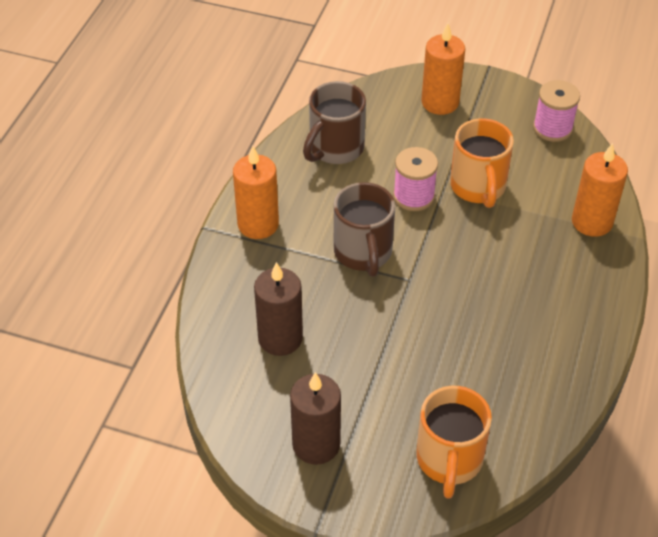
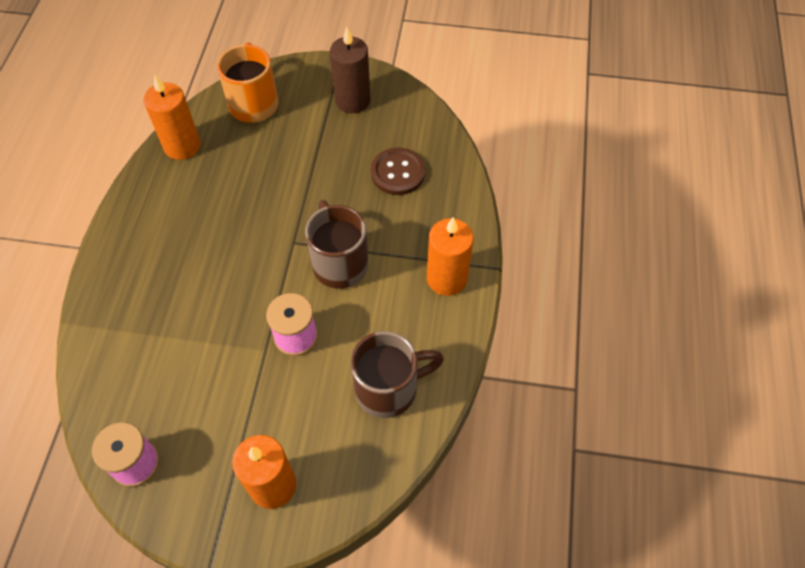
camera: 170 degrees right, 10 degrees up
(280, 338) = (398, 173): brown candle -> brown button
(335, 149) = (388, 388): brown mug -> brown mug turned 45 degrees clockwise
(478, 187) = (227, 359): orange mug -> none
(592, 222) = (111, 333): orange candle -> orange candle (182, 146)

